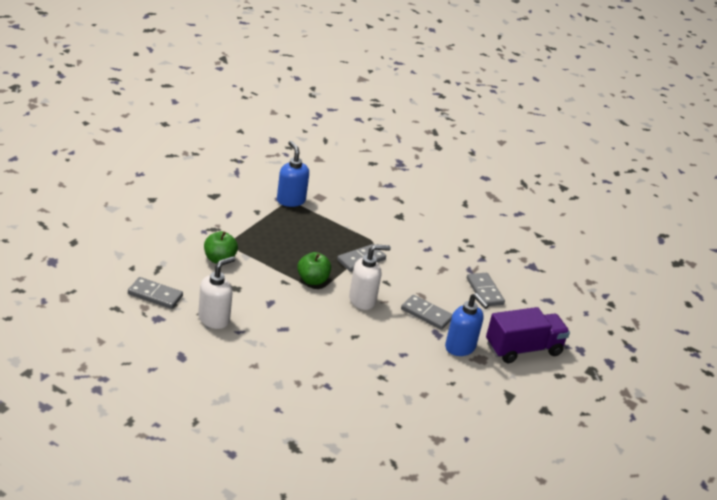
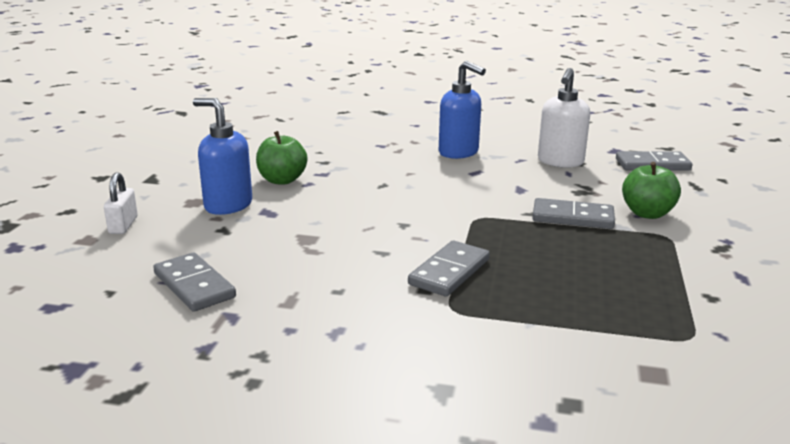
camera: 165 degrees right, 10 degrees down
(290, 200) = (692, 341): blue soap dispenser -> blue soap dispenser (459, 153)
(312, 280) = (495, 224): green apple -> green apple (282, 180)
(362, 300) = (401, 220): white soap dispenser -> none
(426, 314) = (293, 228): grey domino -> grey domino (572, 217)
(523, 349) = (123, 225): purple truck -> white padlock

